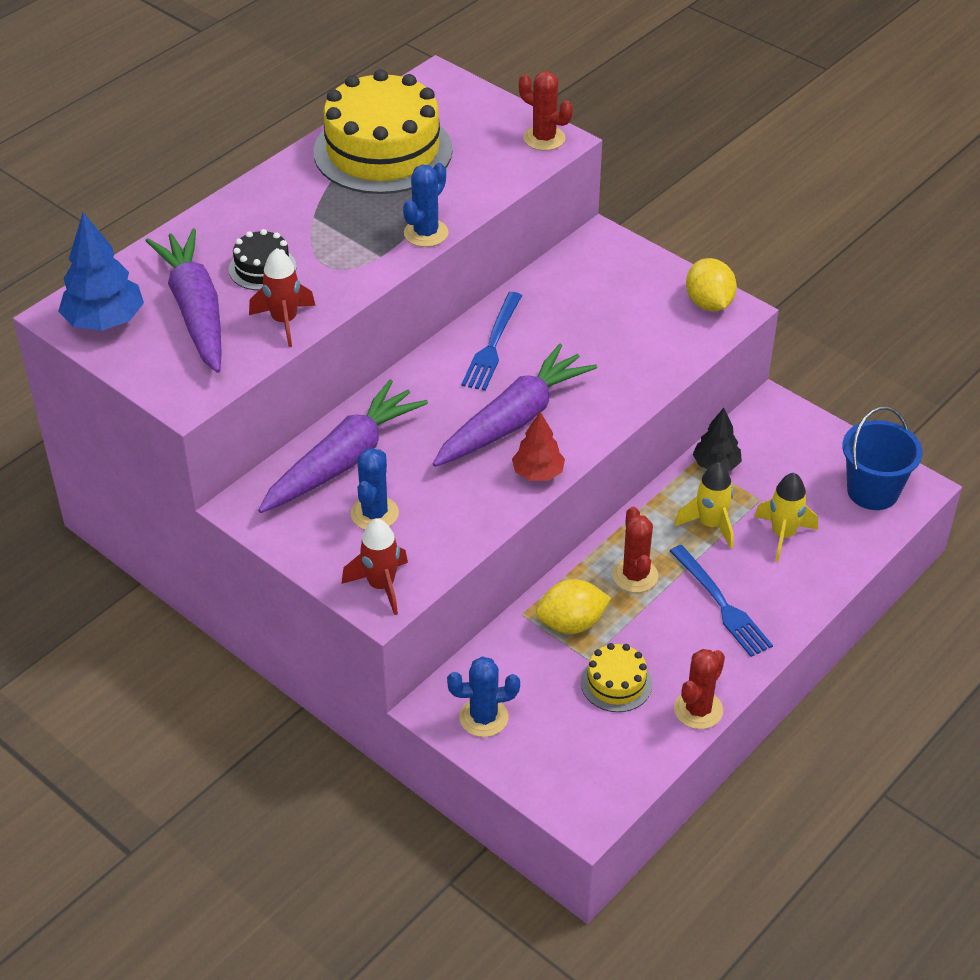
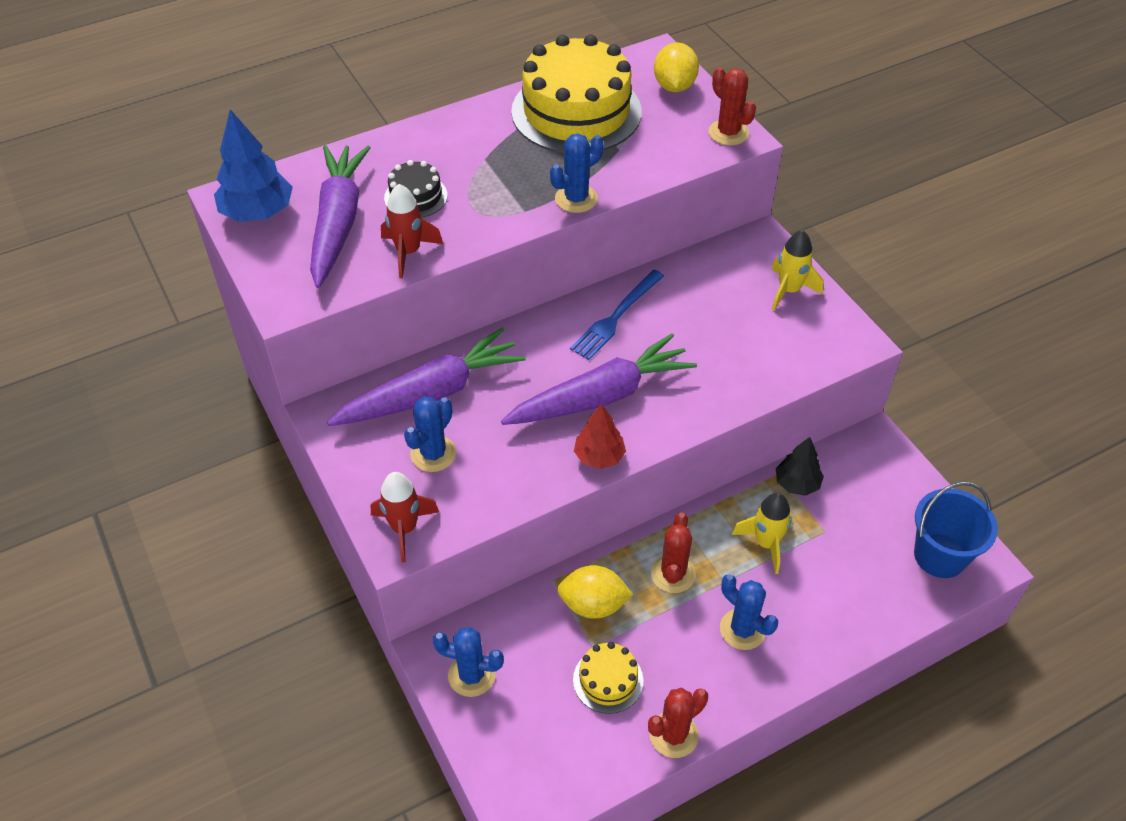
camera: 20 degrees right, 5 degrees up
(709, 303) = (836, 328): yellow lemon -> yellow lemon (674, 86)
(721, 604) = (742, 629): blue fork -> blue cactus
(783, 535) = (832, 575): yellow rocket -> yellow rocket (789, 290)

